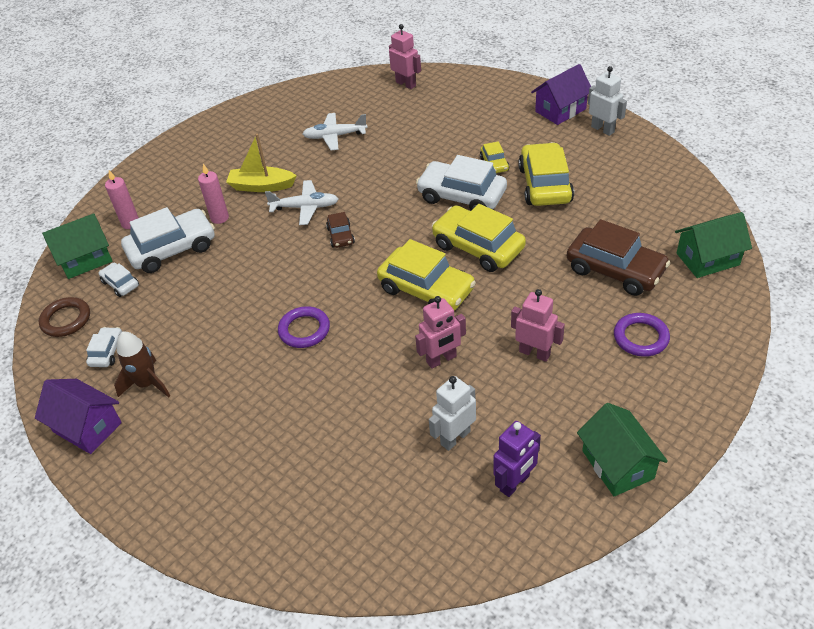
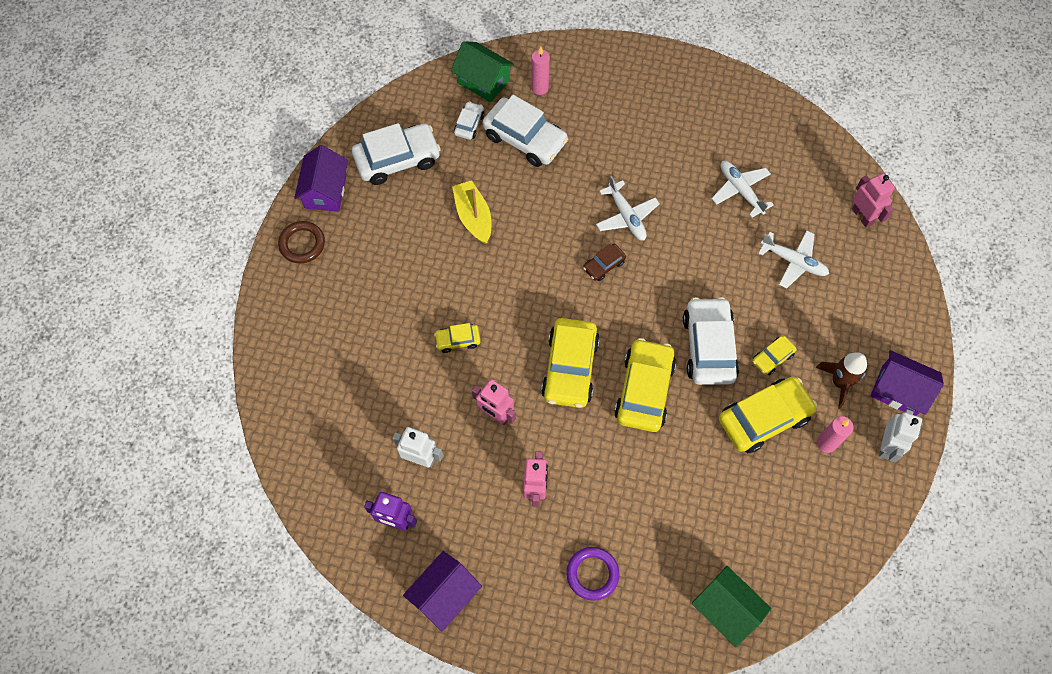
camera: 60 degrees right, 20 degrees up
(66, 320) = (416, 110): brown ring -> brown ring (302, 244)
(107, 352) = (397, 160): white car -> white car, size x2.03
(147, 384) = (380, 207): brown rocket -> brown rocket (839, 382)
(219, 218) = (579, 153): pink candle -> pink candle (826, 443)
(261, 186) = (637, 165): yellow boat -> yellow boat (473, 217)
(304, 330) = (481, 292): purple ring -> none
(343, 365) = (458, 340): none -> yellow car
(406, 84) = (862, 216): pink robot -> pink robot turned 45 degrees counterclockwise
(418, 128) = (793, 262): none -> white plane
(615, 270) = (670, 525): brown car -> none
(617, 464) = (444, 595): green house -> purple house

